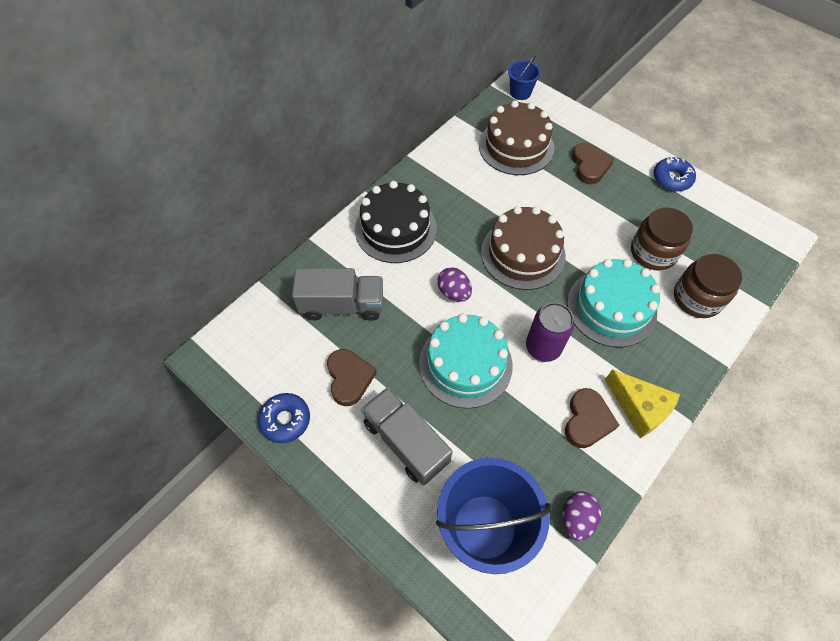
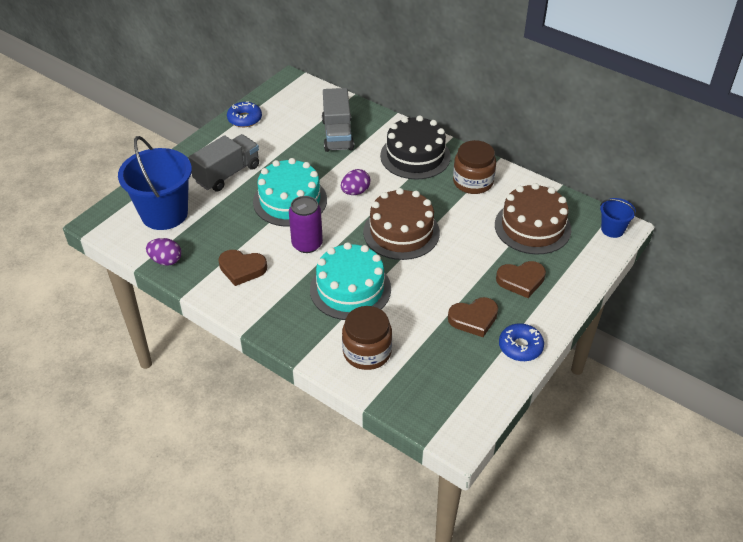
camera: 85 degrees right, 15 degrees down
(349, 378) = (276, 144): brown heart -> brown heart (473, 319)
(639, 408) = (252, 301): yellow cheese -> none
(653, 252) = (417, 323): brown jar -> brown jar (473, 182)

